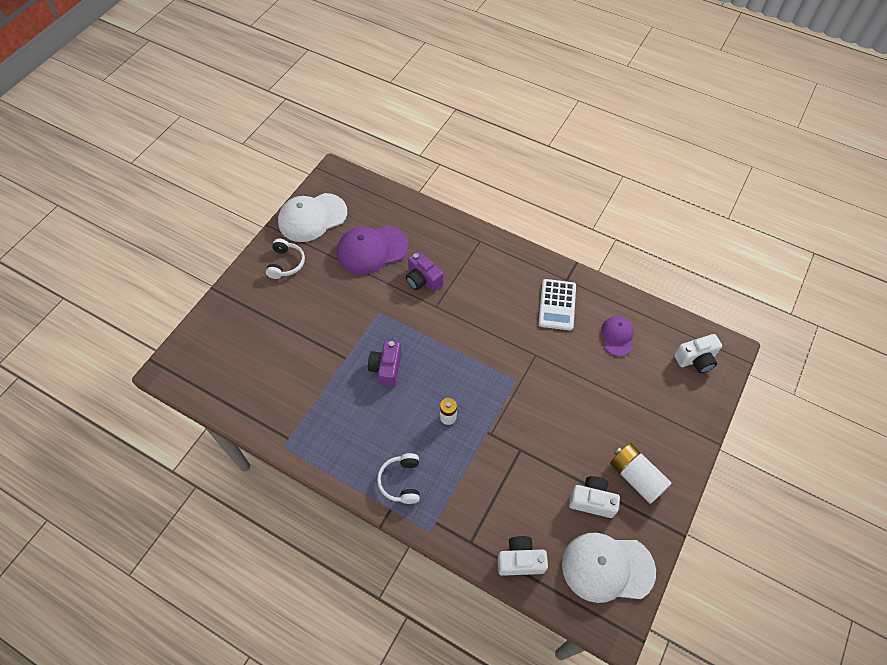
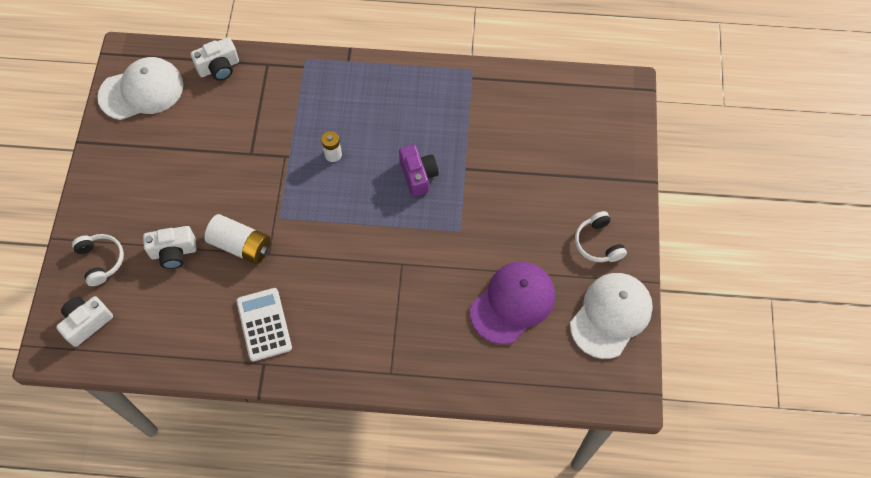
camera: 155 degrees right, 5 degrees up
(401, 481) = (349, 84): white headphones -> white headphones (101, 260)
(423, 280) = (432, 290): purple camera -> none
(592, 501) = (168, 137): white camera -> white camera (173, 252)
(617, 336) = (183, 313): purple cap -> none
(636, 477) = (131, 173): white battery -> white battery (241, 245)

